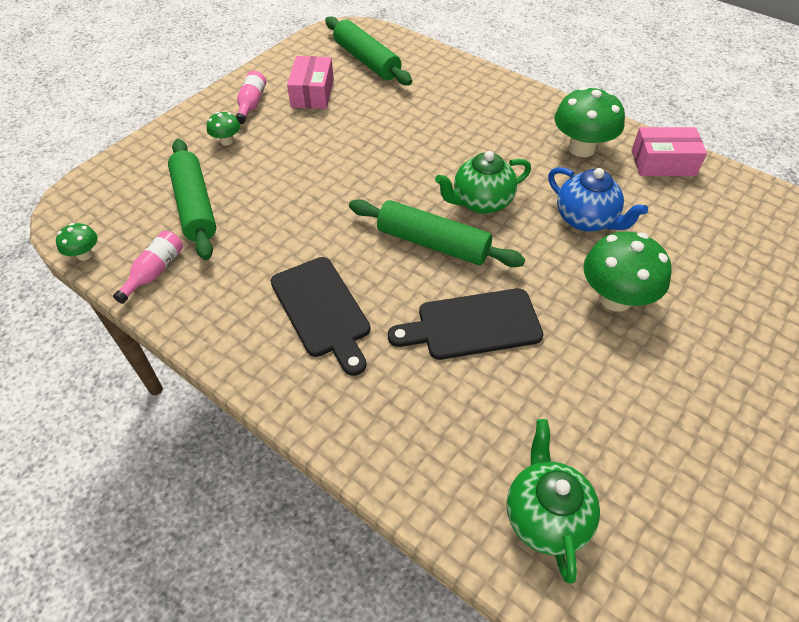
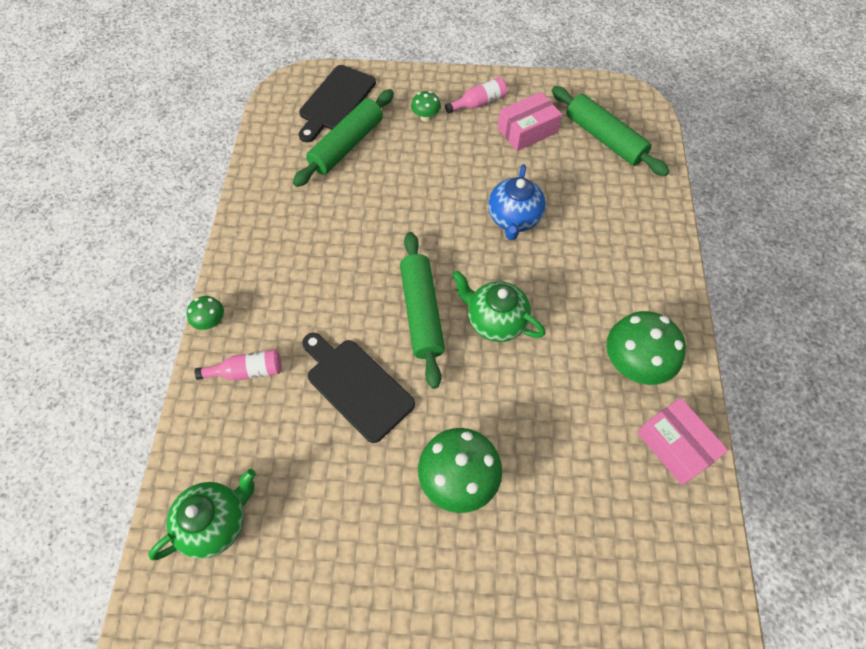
camera: 55 degrees right, 10 degrees up
(85, 254) = (262, 121): green mushroom -> green mushroom (211, 322)
(155, 272) = (273, 166): pink bottle -> pink bottle (247, 371)
(322, 310) = (305, 281): black cutting board -> black cutting board (336, 101)
(367, 60) = (605, 138): green rolling pin -> green rolling pin turned 60 degrees counterclockwise
(586, 220) = (538, 413): blue teapot -> blue teapot (514, 219)

